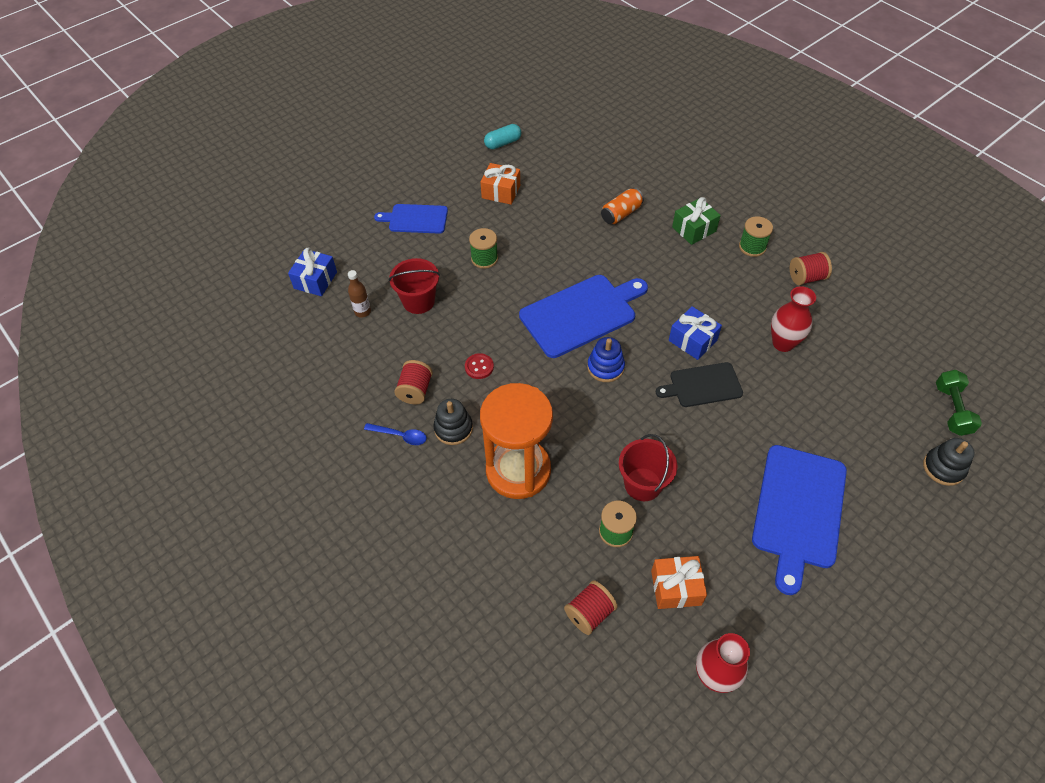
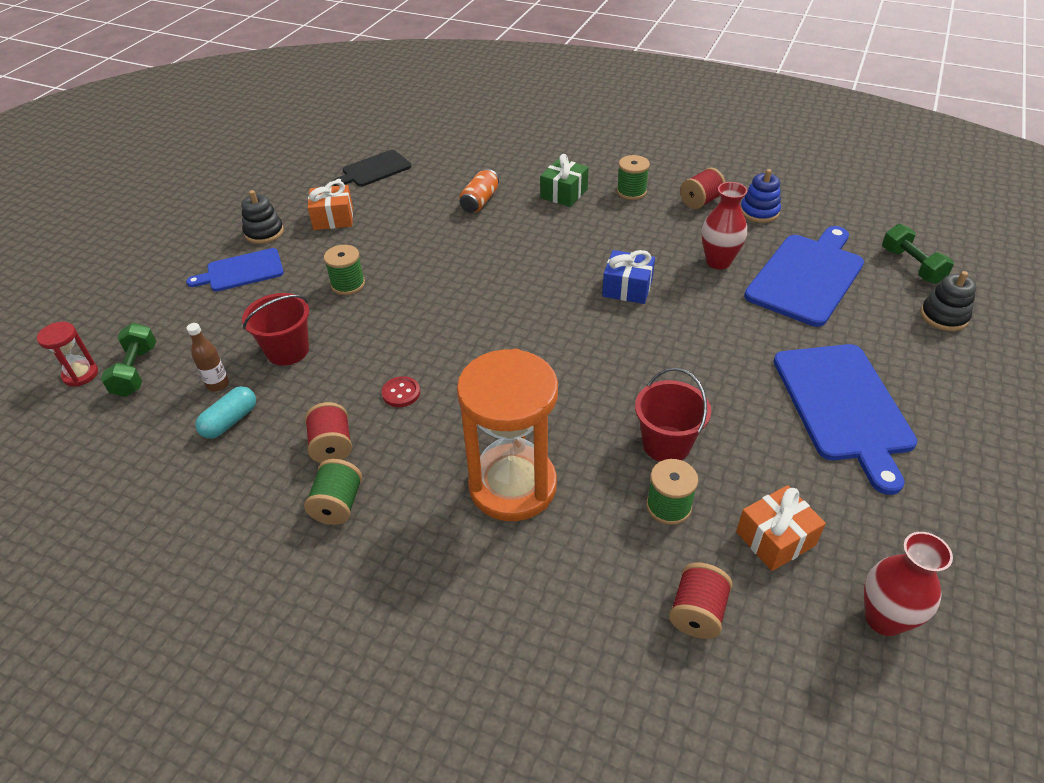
camera: 25 degrees left, 10 degrees down
(281, 270) = (80, 374): none -> red hourglass
(315, 280) = (136, 371): blue gift -> green dumbbell
(400, 436) = (338, 504): blue spoon -> green spool
(453, 428) = (404, 470): black stacking toy -> black stacking toy (264, 232)
(503, 143) = (311, 176): turquoise capsule -> turquoise capsule (230, 421)
(581, 314) = (492, 302): blue cutting board -> blue cutting board (806, 277)
(605, 367) = (550, 343): blue stacking toy -> blue stacking toy (759, 212)
(703, 385) = (665, 325): black cutting board -> black cutting board (374, 169)

